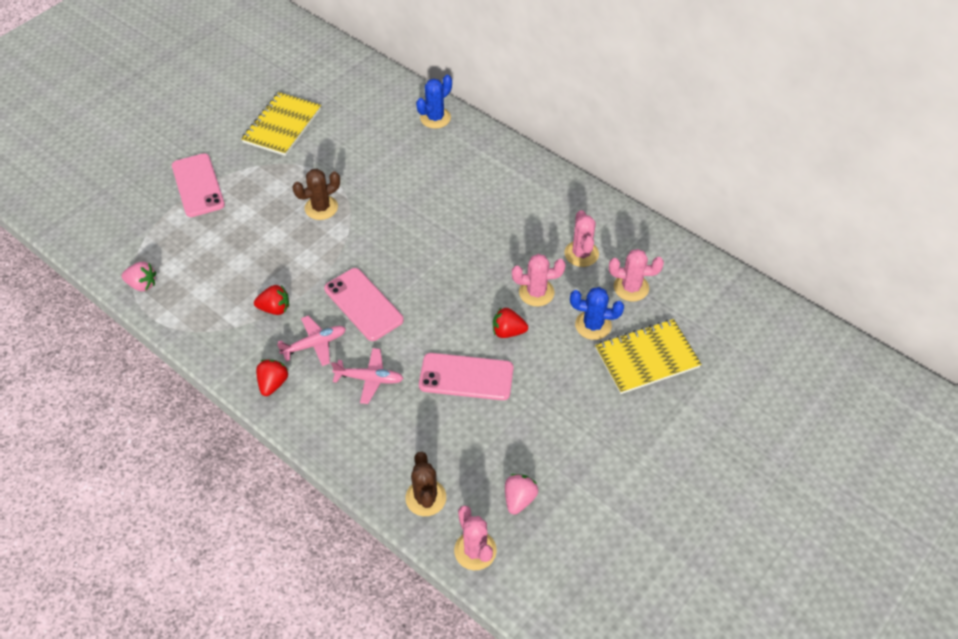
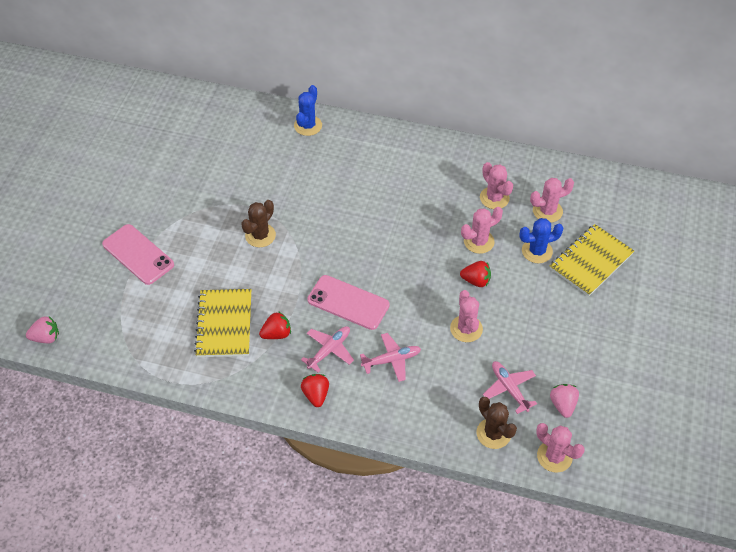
camera: 25 degrees left, 0 degrees up
(142, 284) = (147, 357): pink strawberry -> pink strawberry (46, 337)
(282, 126) = (179, 176): yellow notebook -> yellow notebook (224, 324)
(466, 377) = (466, 329): pink phone -> pink cactus
(472, 457) = (509, 388): none -> pink plane
(508, 331) = (476, 281): red strawberry -> red strawberry turned 150 degrees counterclockwise

